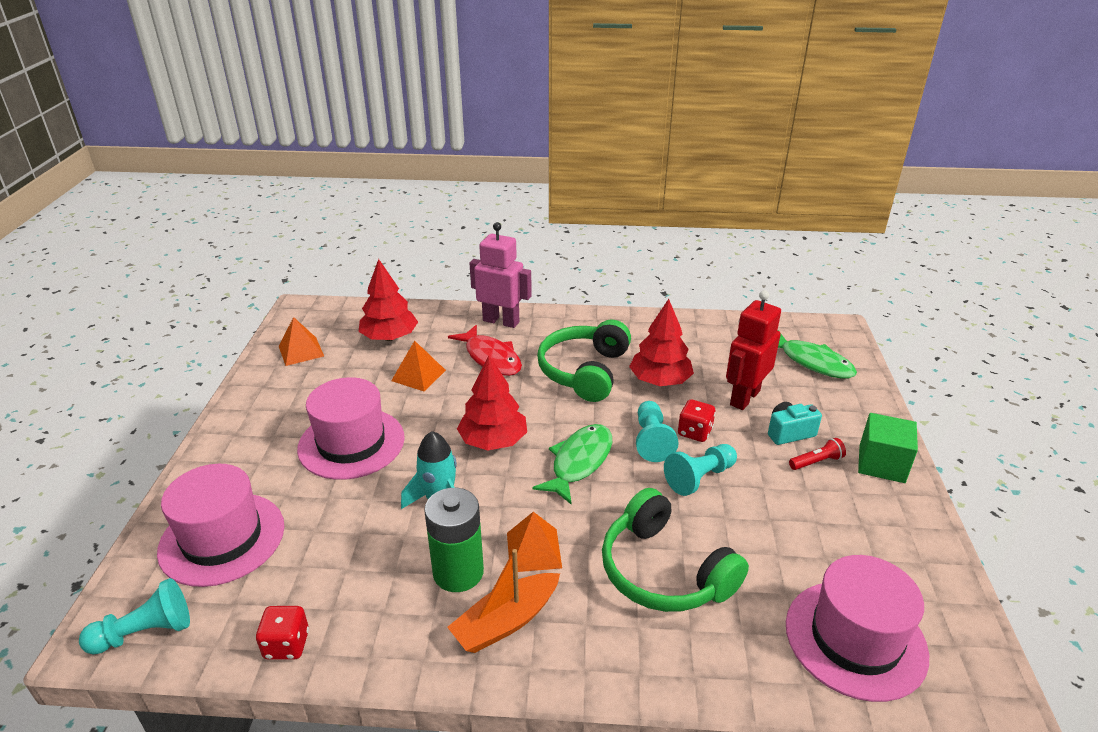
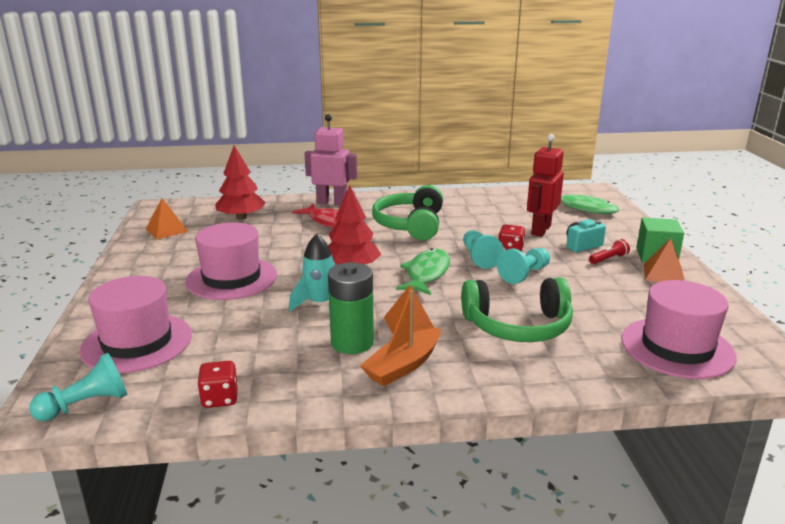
camera: 10 degrees left, 10 degrees down
(418, 375) = (274, 236): orange pyramid -> orange pyramid (663, 274)
(660, 381) = (472, 226): red tree -> none
(664, 571) = (518, 326): green headphones -> green headphones turned 45 degrees counterclockwise

